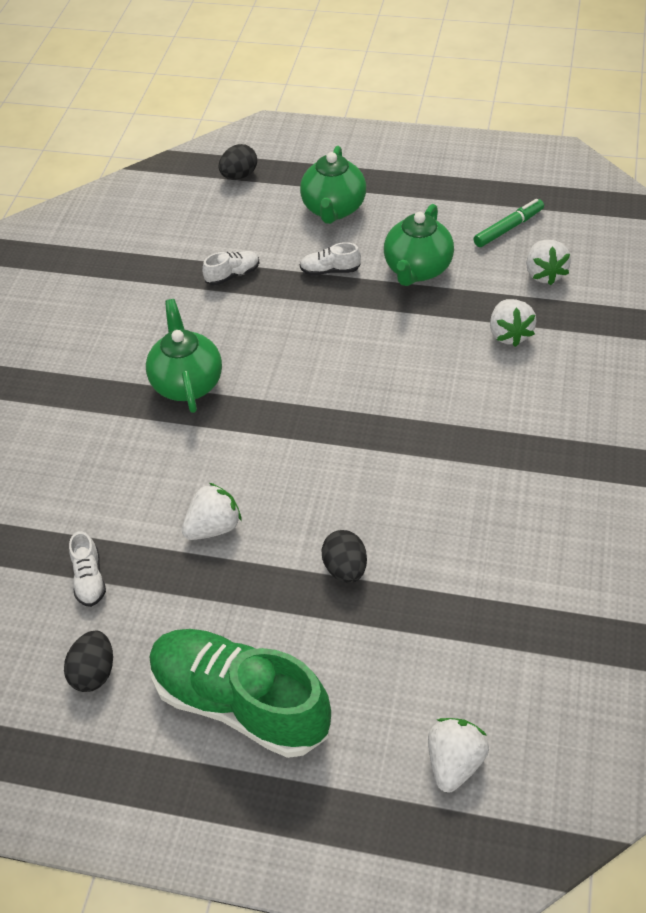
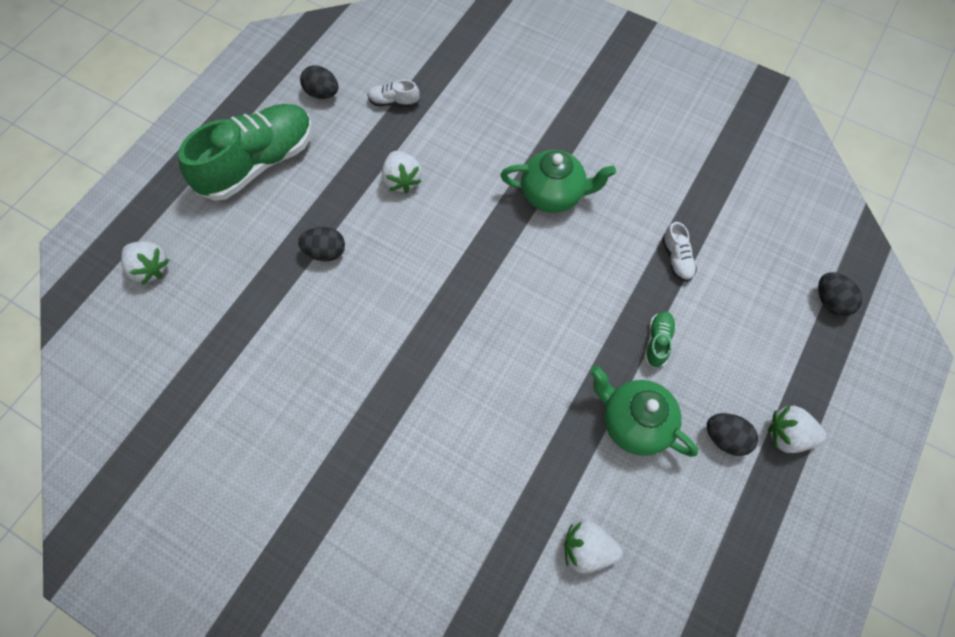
camera: 105 degrees right, 15 degrees up
(330, 270) = (657, 342): white shoe -> green shoe
(334, 209) = (752, 374): green teapot -> none
(401, 215) = (725, 438): none -> black egg
(508, 228) = (672, 544): green marker -> none
(509, 334) = (514, 474): white strawberry -> white strawberry (788, 435)

